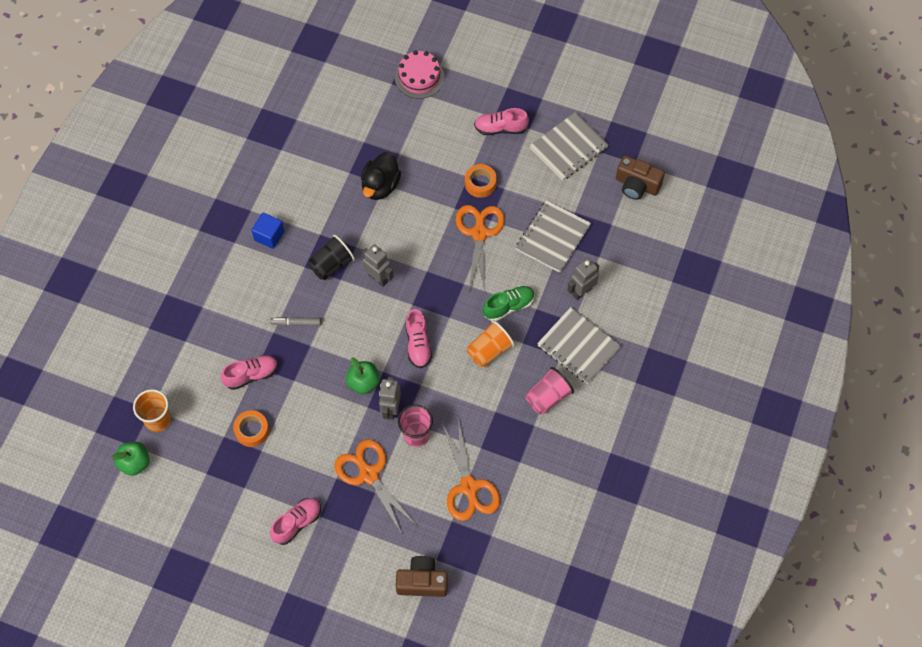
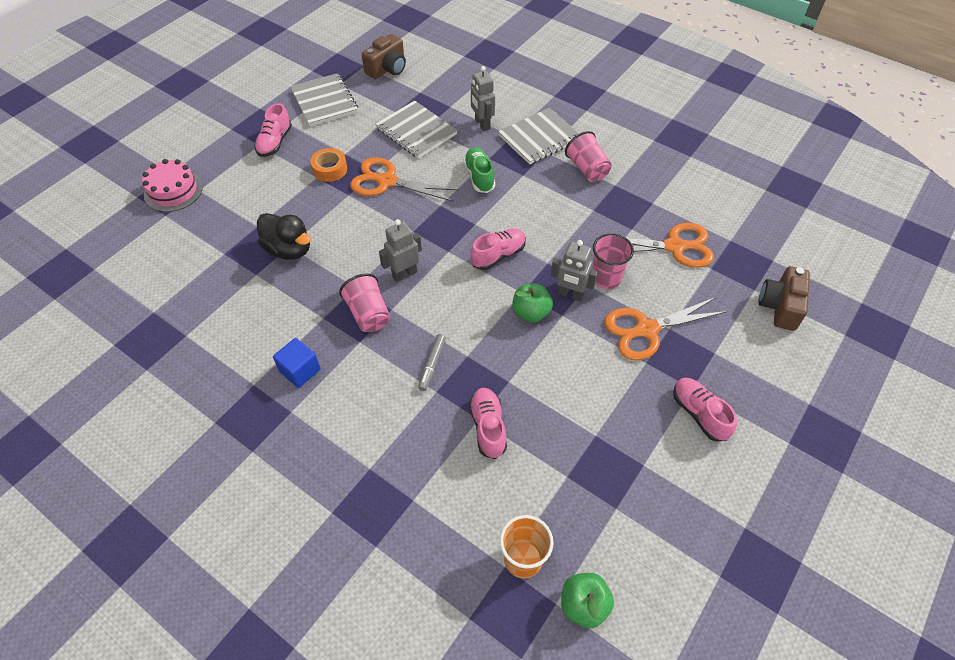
camera: 75 degrees left, 10 degrees down
(252, 430) = (566, 441): orange tape -> none
(331, 265) = (368, 314): black cup -> pink cup
(418, 344) = (498, 255): pink shoe -> pink shoe turned 45 degrees counterclockwise
(489, 351) = (524, 201): orange cup -> none

